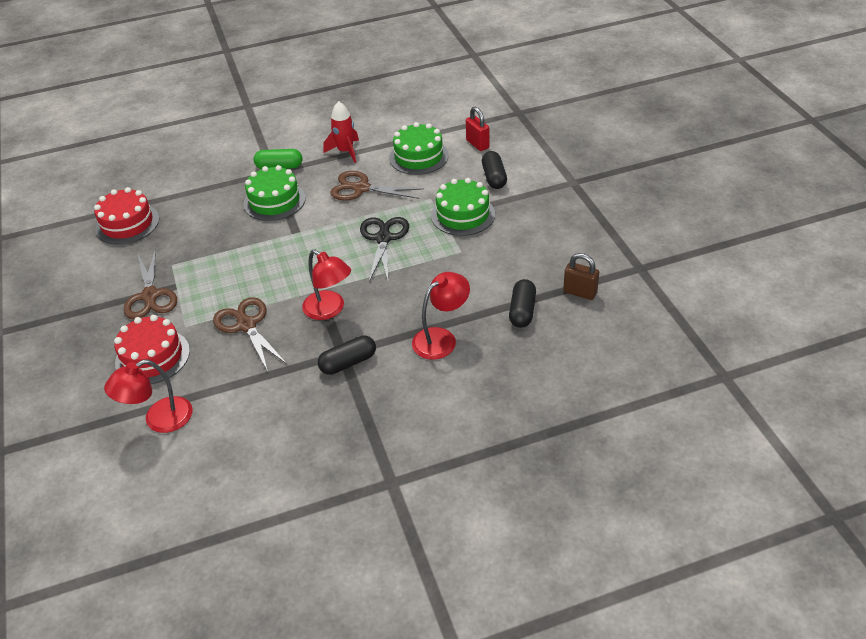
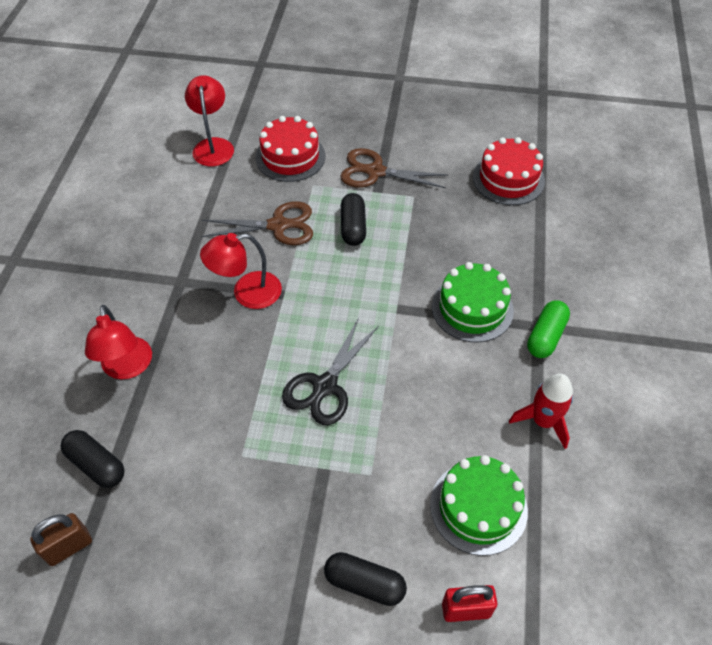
camera: 115 degrees right, 10 degrees up
(348, 363) = (164, 281): black capsule -> black capsule (353, 227)
(361, 188) = (442, 405): brown scissors -> none
(383, 238) = (325, 386): black scissors -> black scissors turned 90 degrees clockwise
(463, 215) = (309, 495): green cake -> none

